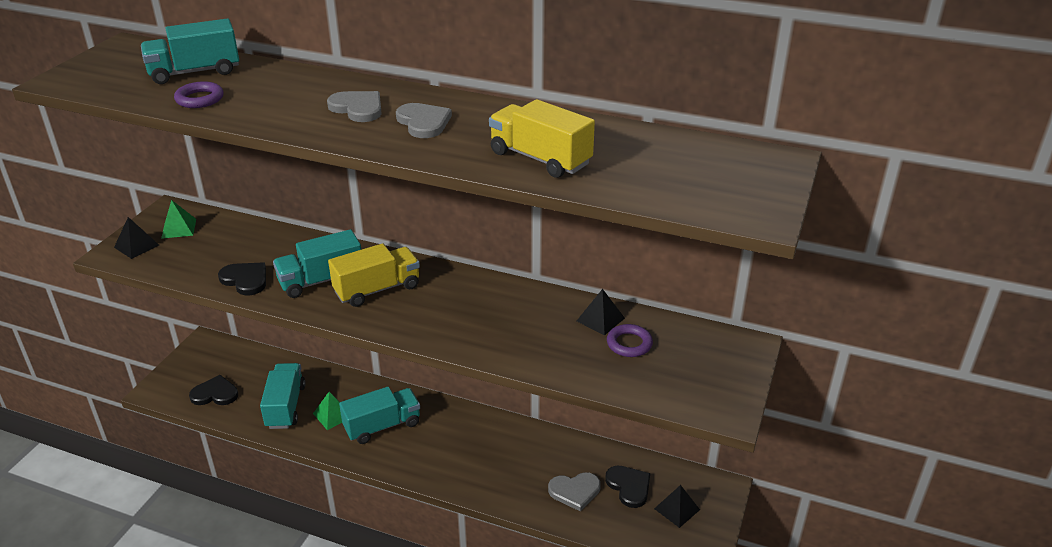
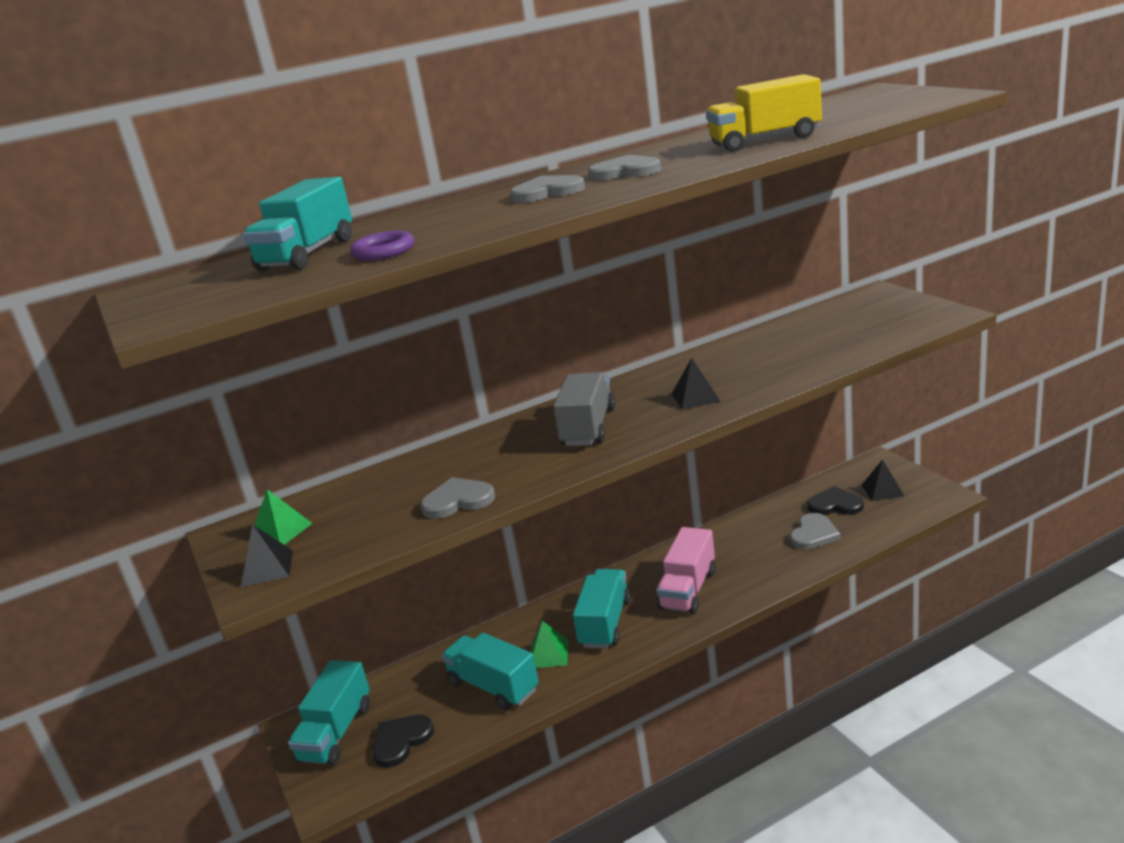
camera: 45 degrees left, 10 degrees down
(245, 280) = (458, 501): black heart -> grey heart
(321, 280) = (528, 455): turquoise truck -> turquoise truck (336, 733)
(377, 289) = (588, 427): yellow truck -> grey truck
(450, 451) = (688, 589): none -> pink truck
(600, 319) = (774, 336): black pyramid -> black pyramid (695, 397)
(629, 344) = (822, 332): purple ring -> none

